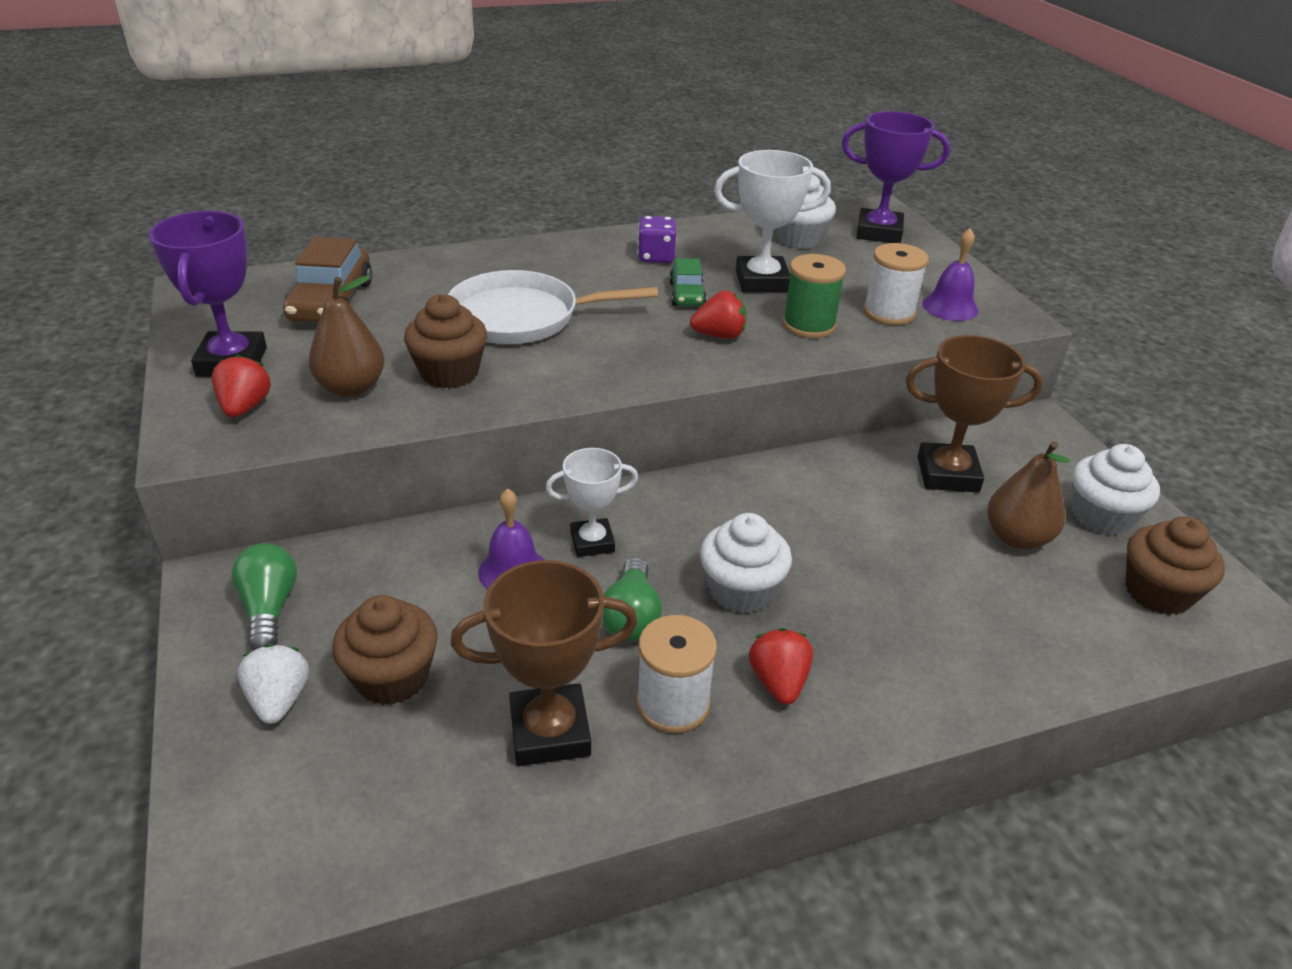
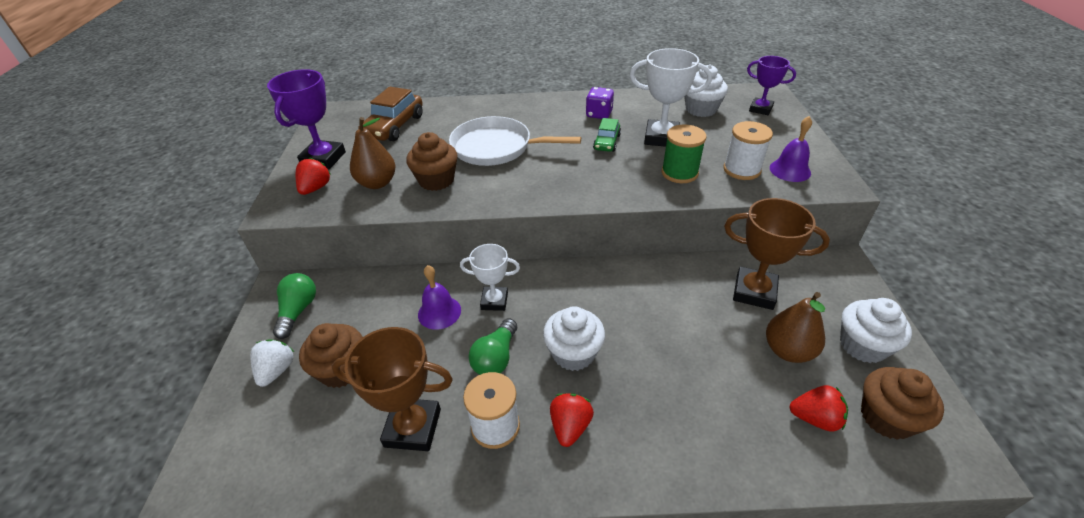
camera: 20 degrees right, 5 degrees up
(719, 335) = (615, 174): red strawberry -> red strawberry (815, 418)
(879, 232) = (760, 109): purple trophy -> purple trophy, size x0.64

